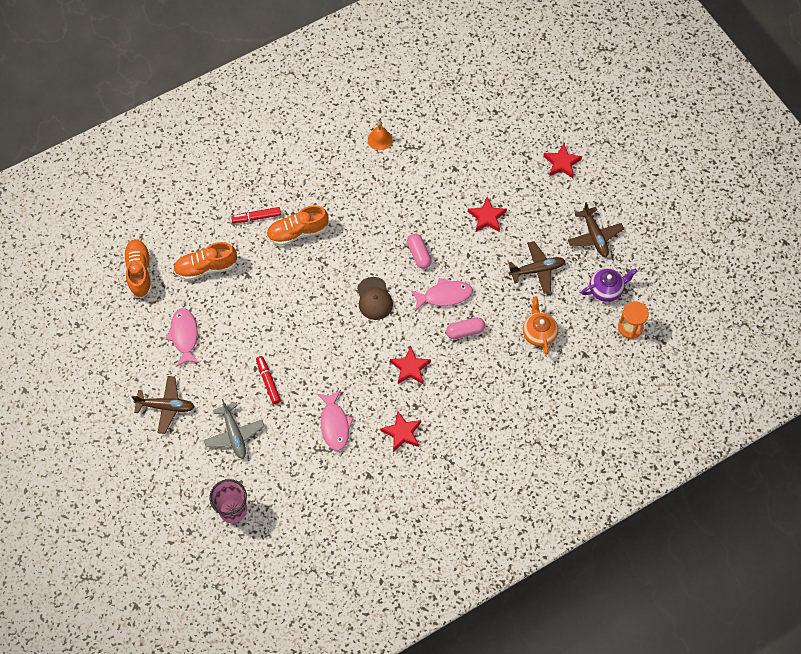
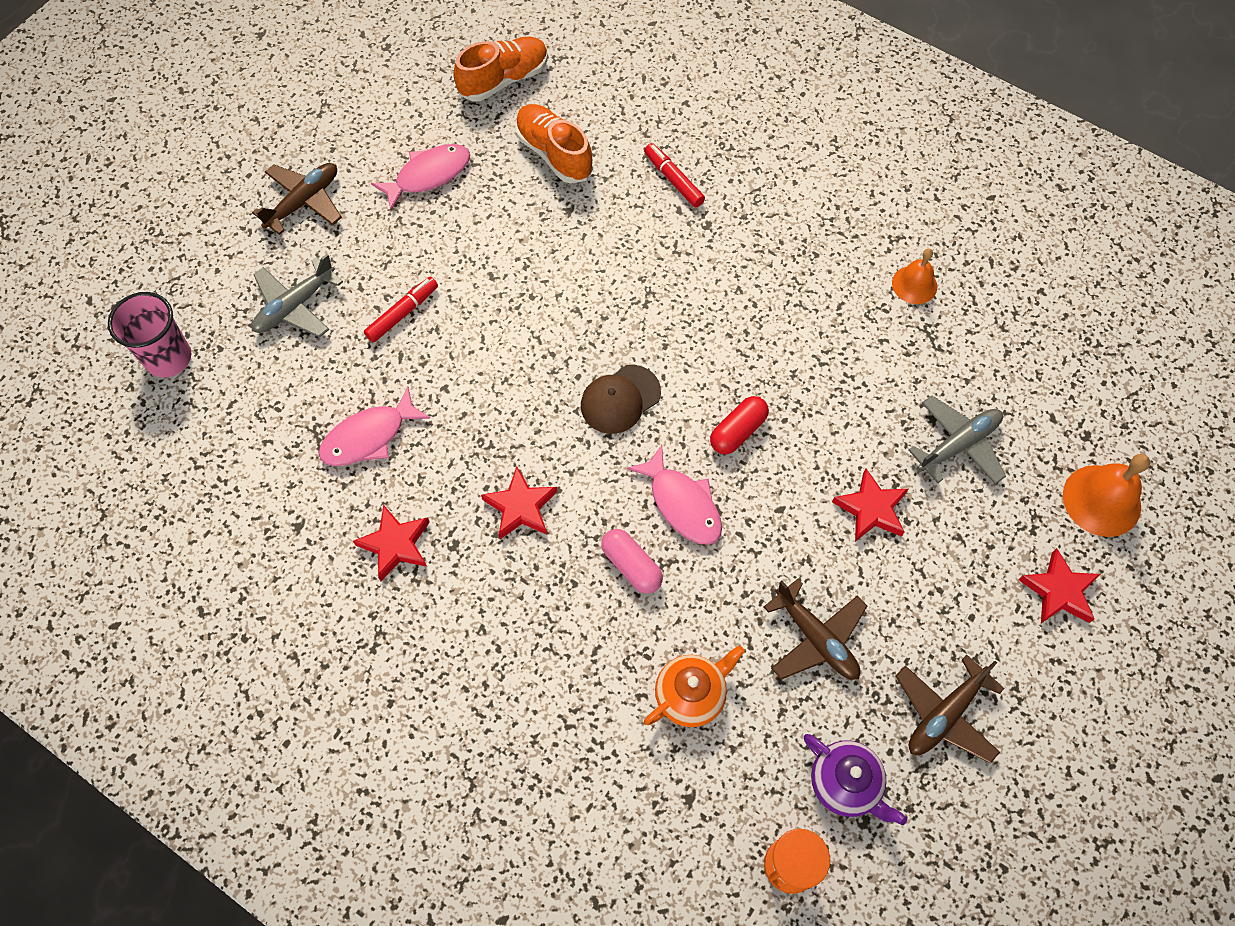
camera: 65 degrees right, 0 degrees up
(166, 407) = (304, 202): brown plane -> brown plane turned 120 degrees counterclockwise
(297, 232) = (679, 243): orange shoe -> none
(419, 254) = (738, 431): pink capsule -> red capsule
(473, 165) = (958, 445): none -> grey plane
(529, 123) = (1101, 500): none -> orange bell

